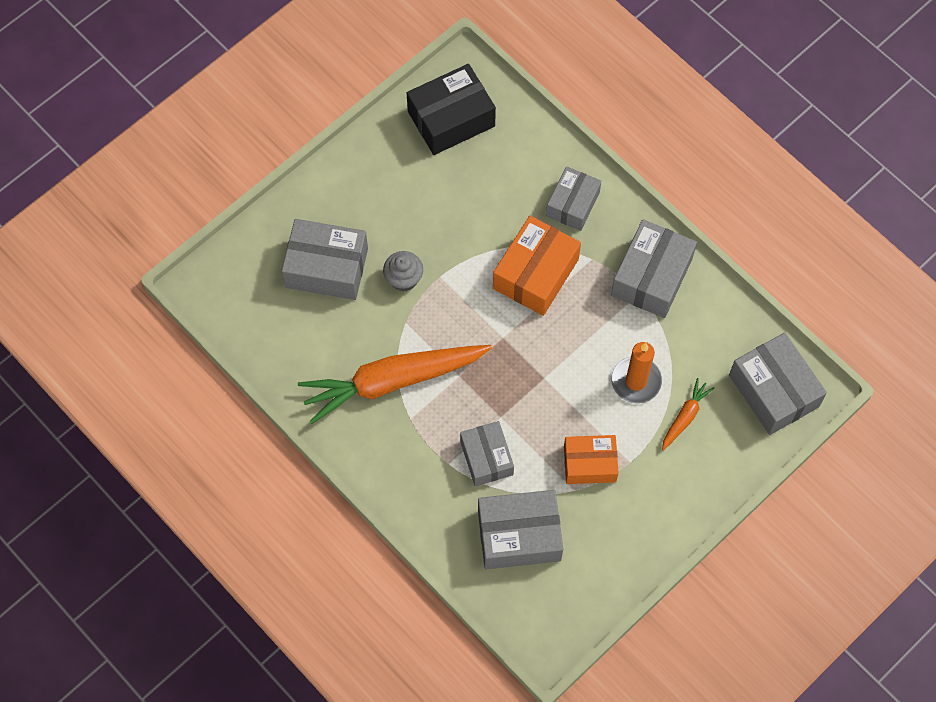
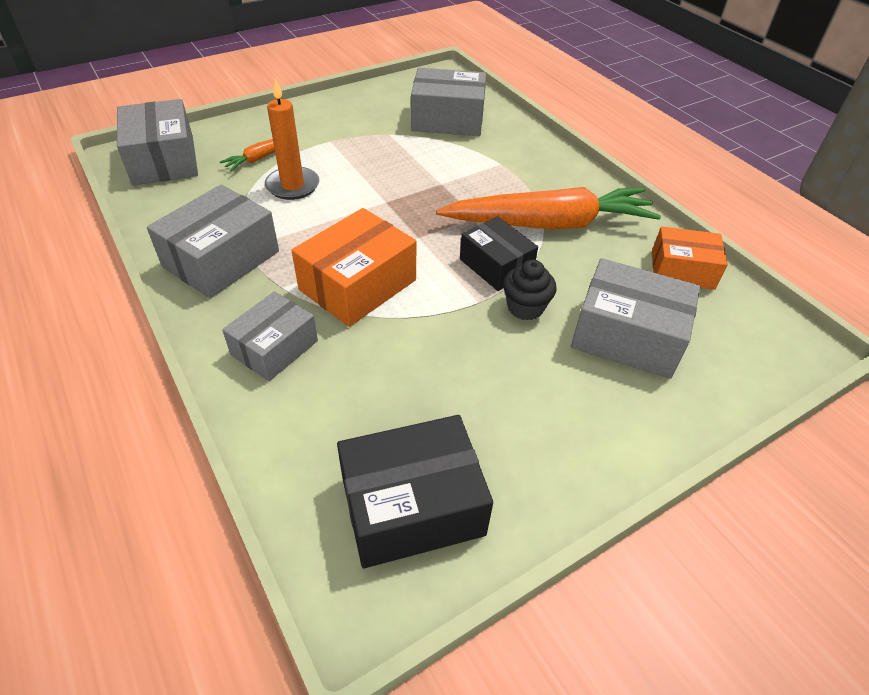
camera: 170 degrees left, 20 degrees down
(404, 279) = (525, 307): grey cupcake -> black cupcake
(432, 319) = (496, 265): none -> black box
(486, 458) = (463, 162): grey box -> none
(589, 464) = (367, 145): orange box -> orange box (682, 270)

